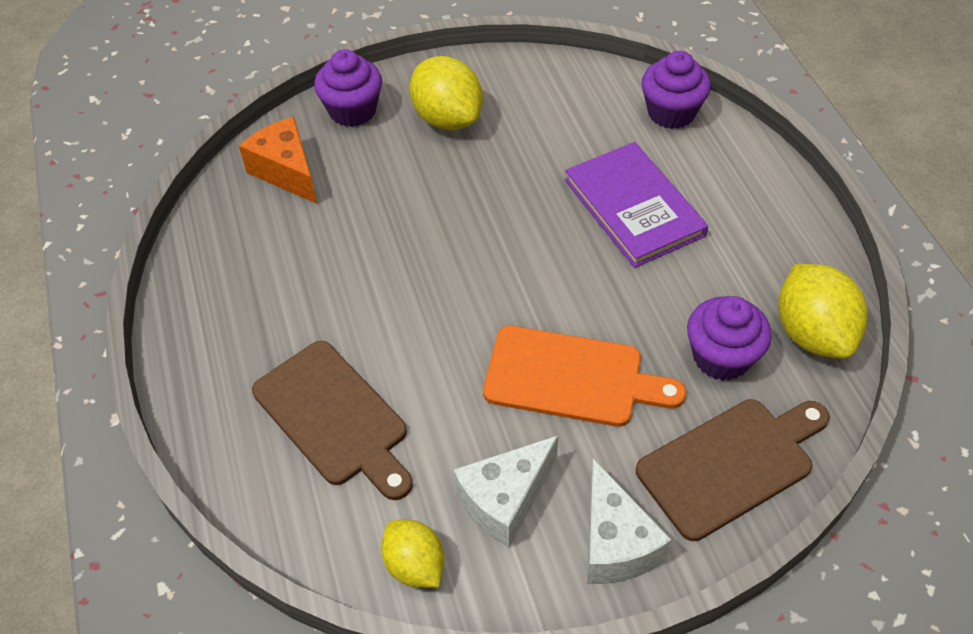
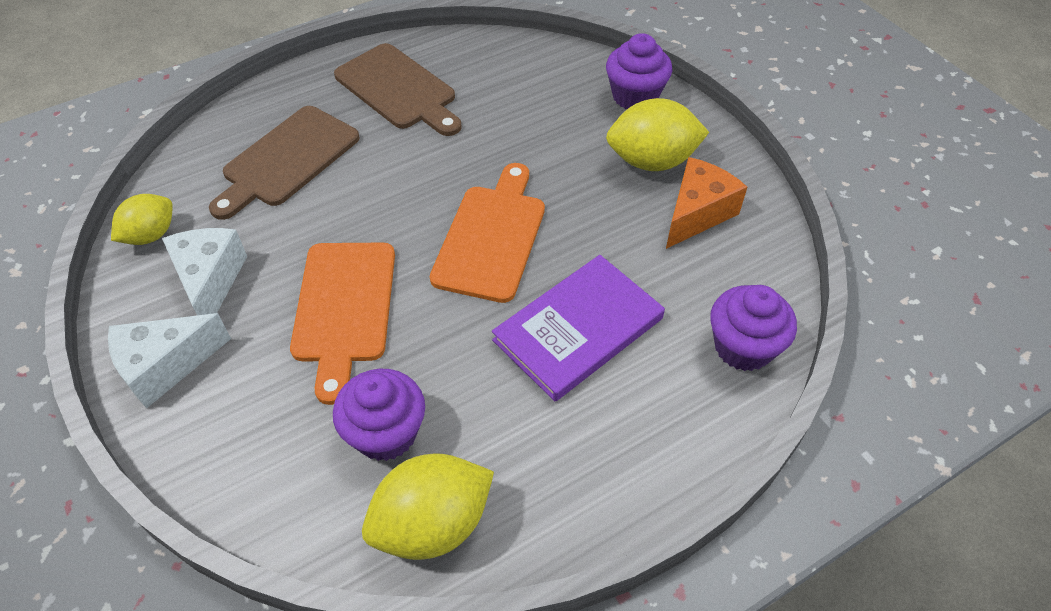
camera: 75 degrees right, 0 degrees up
(286, 171) = (544, 73): orange cheese -> orange cheese (697, 213)
(447, 118) = (652, 161): yellow lemon -> yellow lemon turned 45 degrees clockwise
(505, 500) = (210, 281): white cheese -> white cheese turned 45 degrees clockwise
(510, 250) = (491, 237): none -> orange cutting board
(730, 464) = (251, 453): brown cutting board -> brown cutting board (398, 89)

